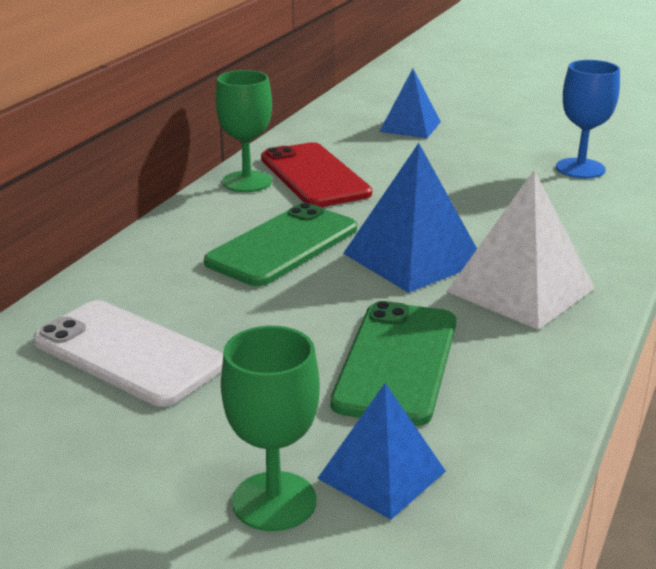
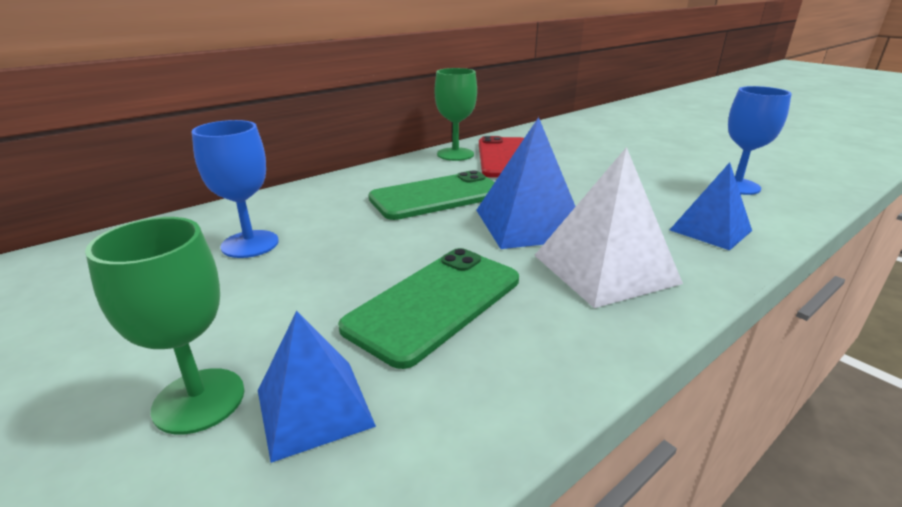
camera: 25 degrees right, 0 degrees up
(128, 353) = (250, 244): white phone -> blue goblet
(410, 126) = (608, 139): blue pyramid -> blue pyramid (710, 230)

